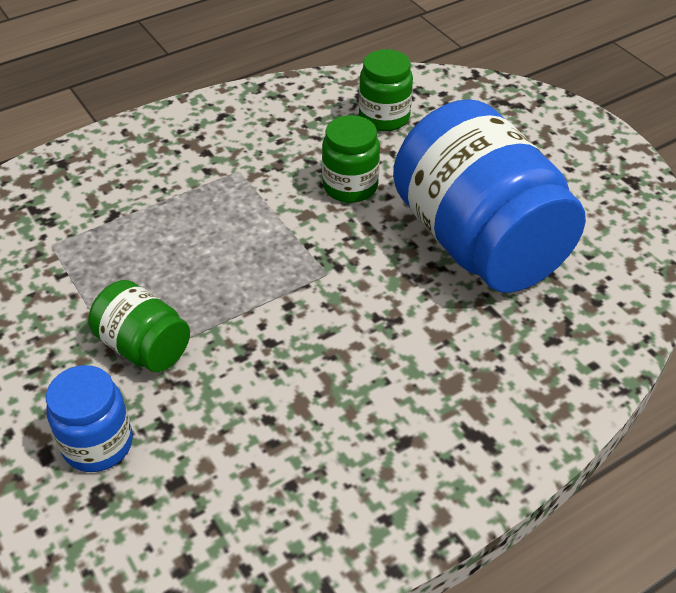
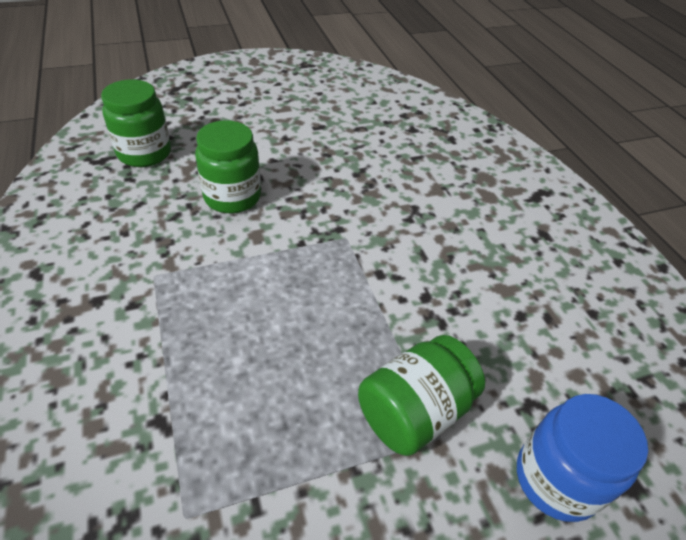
camera: 80 degrees left, 0 degrees up
(478, 242) = (340, 144): blue jar -> none

